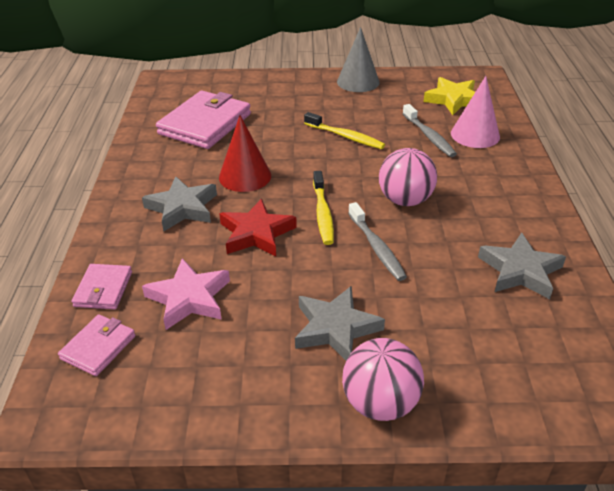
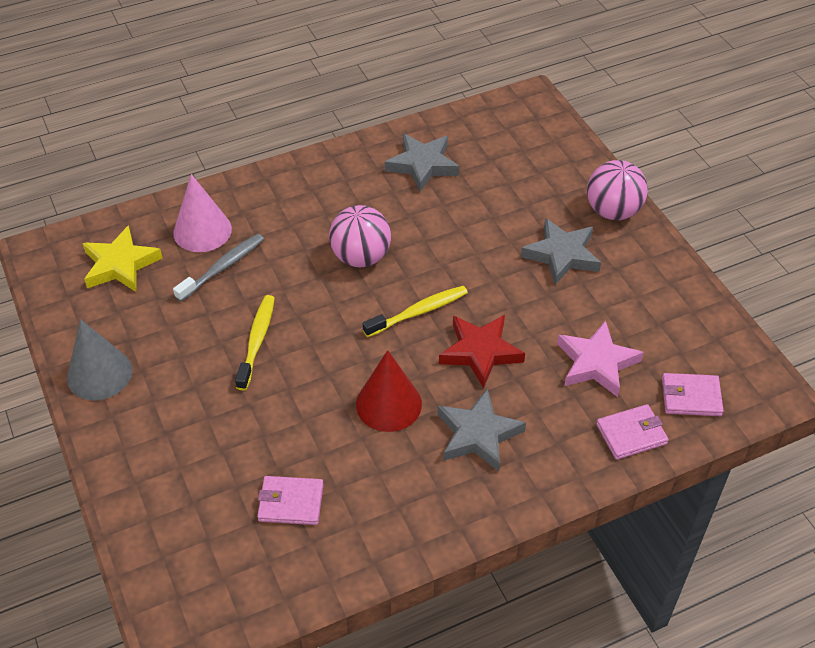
camera: 115 degrees left, 10 degrees up
(205, 124) = (291, 502): pink wallet -> pink wallet, size x0.52
(377, 248) = (447, 258): grey toothbrush -> none

